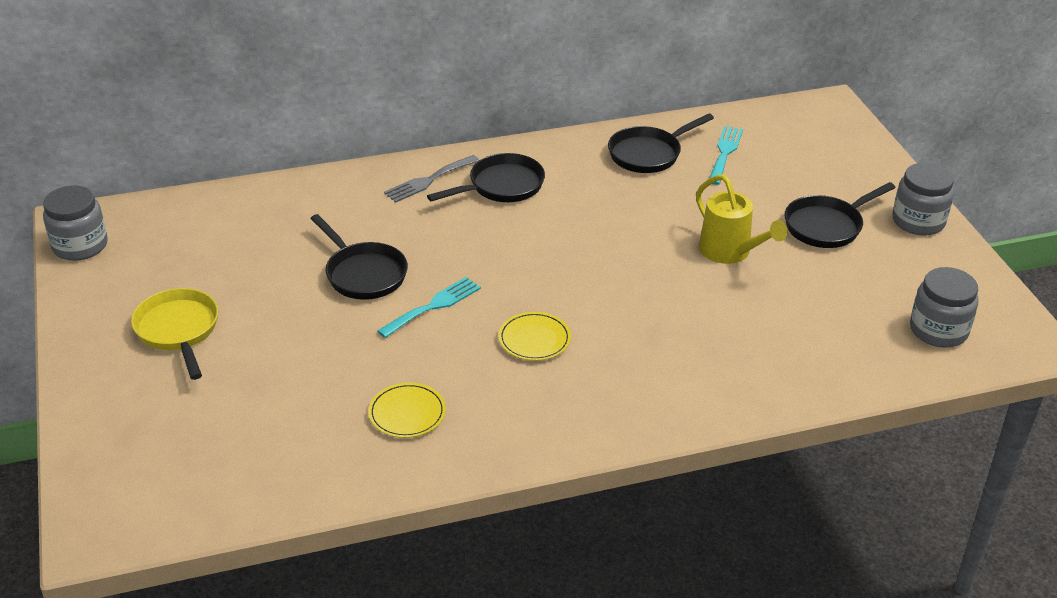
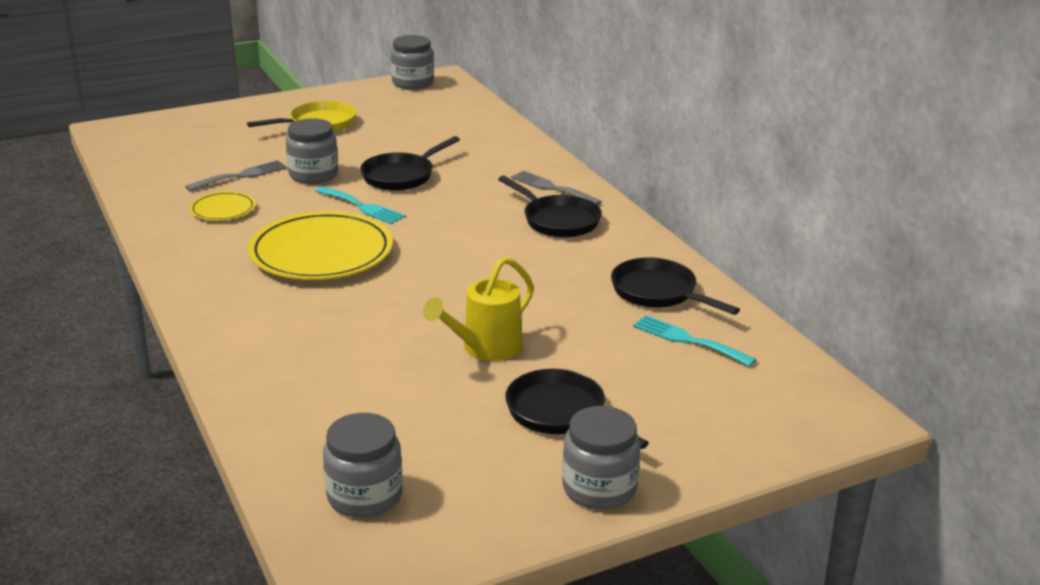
camera: 80 degrees right, 10 degrees down
(315, 399) = (241, 176): none -> grey fork
(334, 339) = (313, 174): none -> grey jar
(534, 339) = (321, 252): yellow plate -> yellow plate, size x2.08
(725, 153) = (688, 340): turquoise fork -> turquoise fork turned 150 degrees counterclockwise

